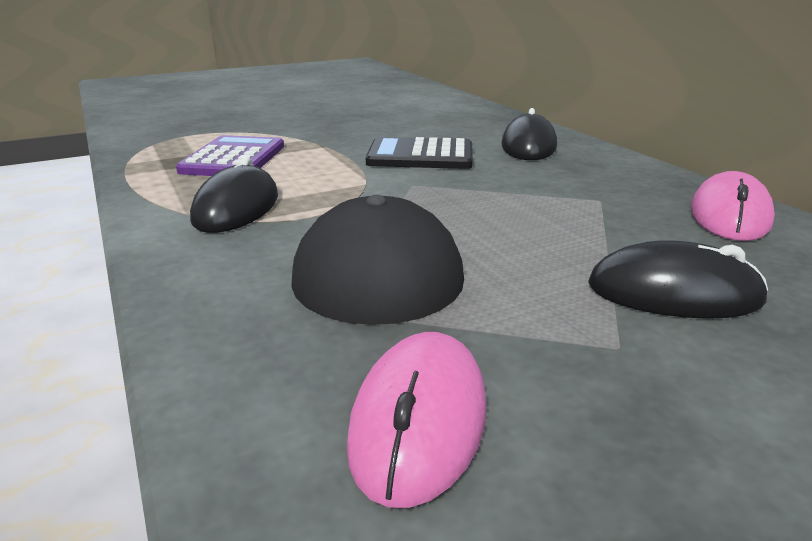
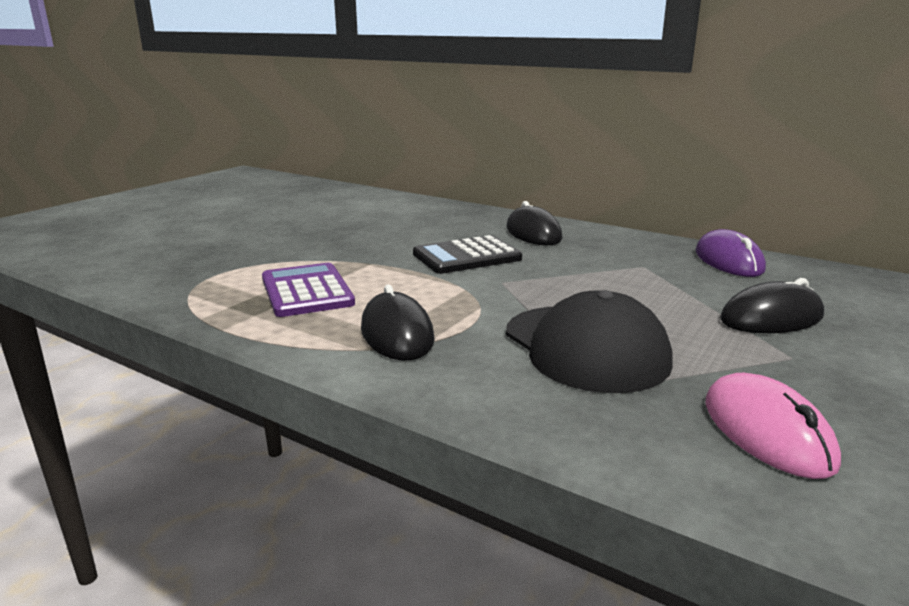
camera: 30 degrees left, 5 degrees down
(729, 215) = (728, 261): pink mouse -> purple mouse

